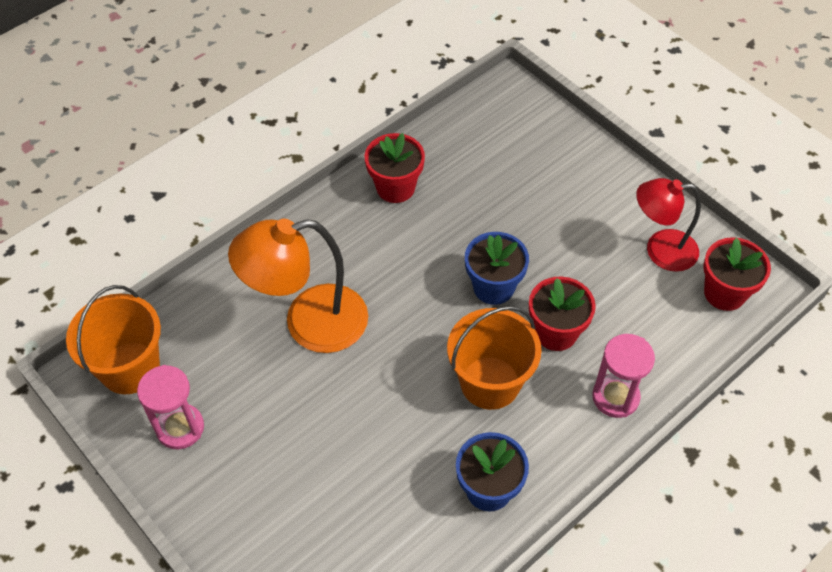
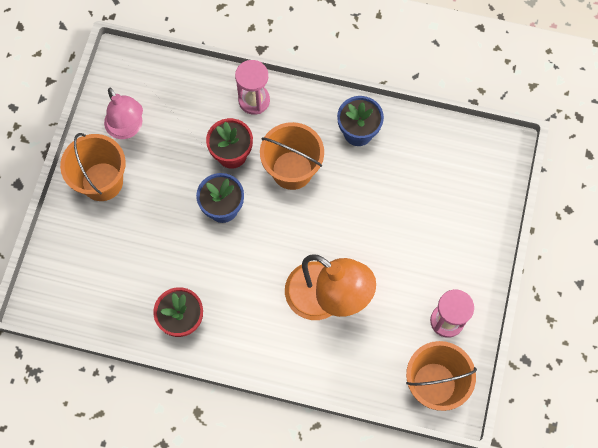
camera: 125 degrees left, 15 degrees up
(607, 197) = (102, 181): none -> orange bucket
(660, 250) = (128, 129): red lamp -> pink lamp
(724, 293) = (138, 79): red flower pot -> none

